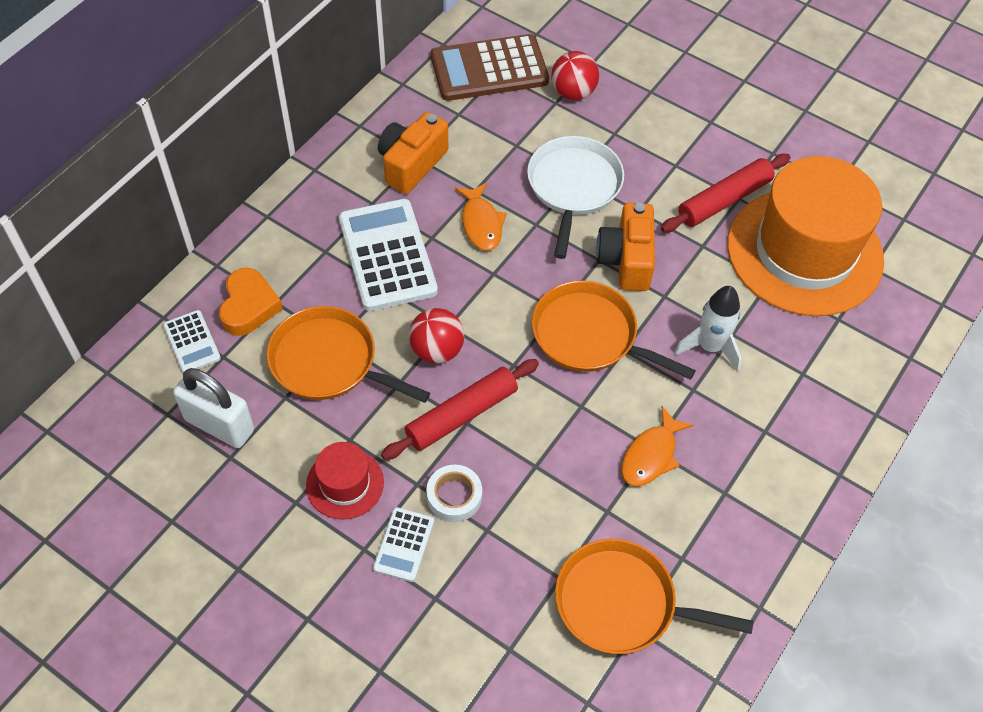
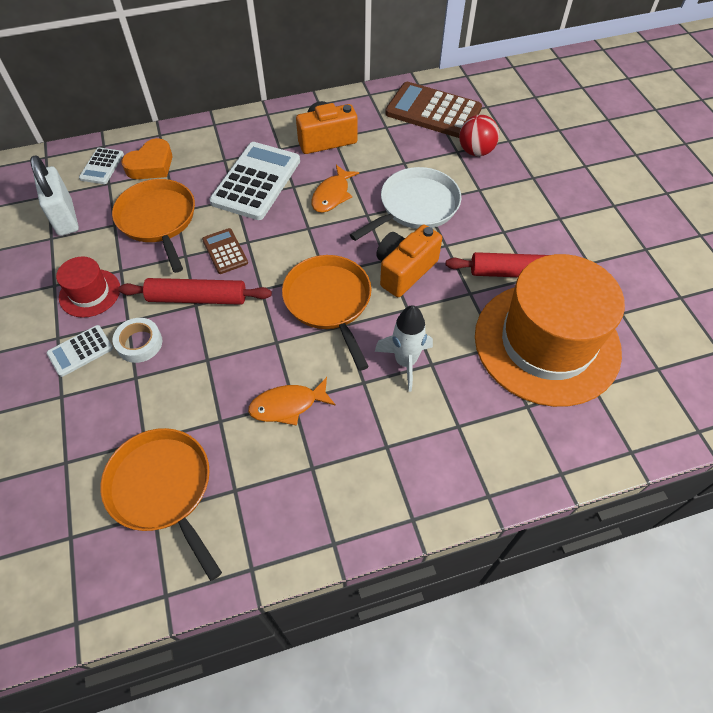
camera: 40 degrees right, 0 degrees up
(437, 350) = (225, 251): red ball -> brown calculator

